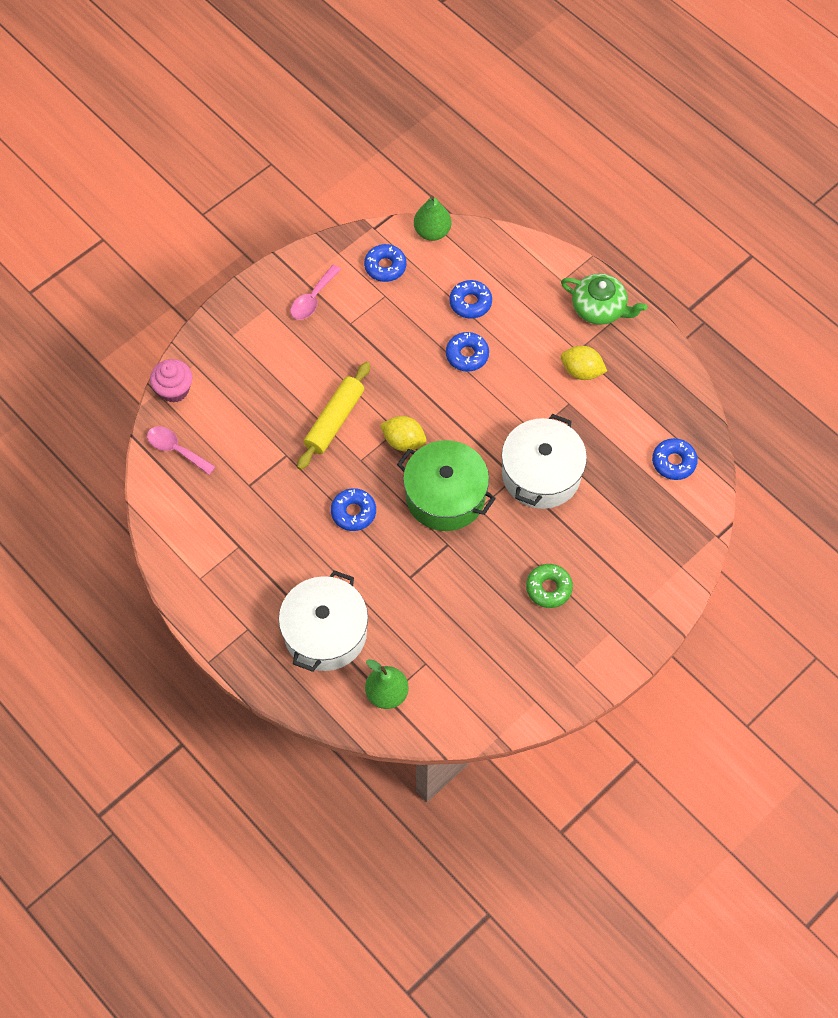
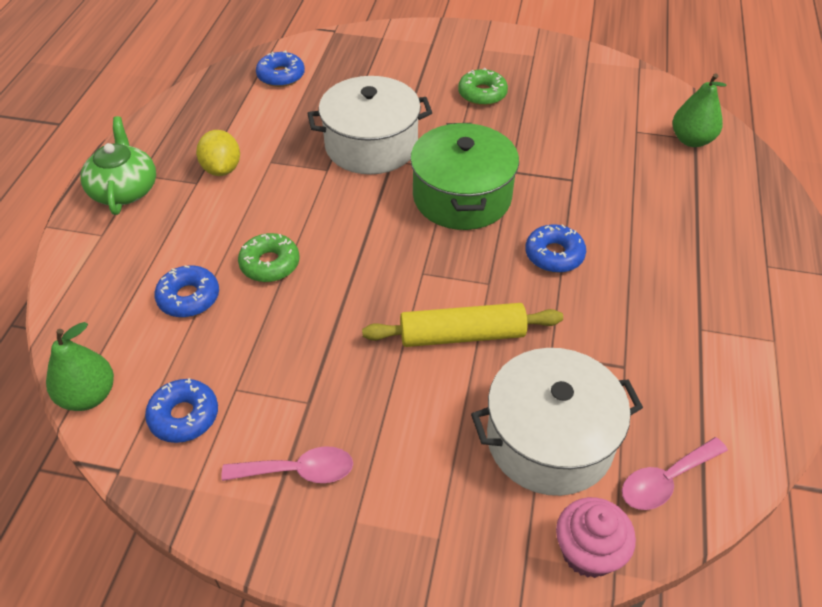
camera: 125 degrees left, 15 degrees down
(176, 449) = (665, 480): pink spoon -> pink spoon turned 60 degrees clockwise
(325, 632) = (695, 207): white pot -> white pot (549, 440)
(403, 441) = (430, 260): yellow lemon -> none
(467, 355) = (270, 264): blue donut -> green donut

